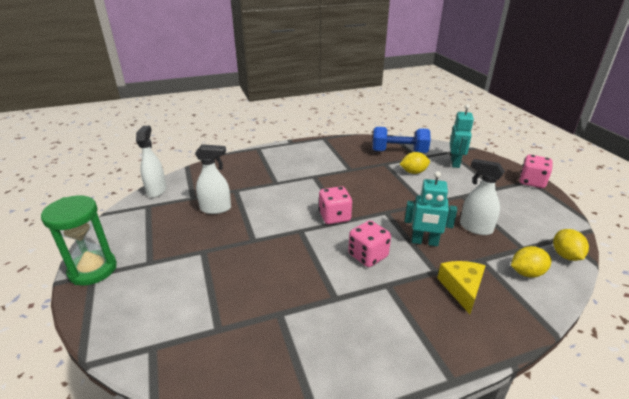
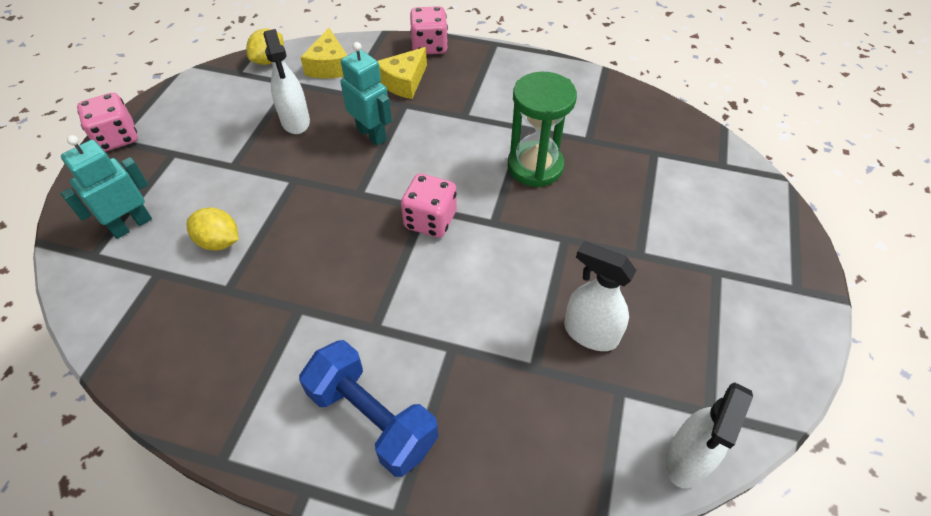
camera: 145 degrees left, 20 degrees up
(93, 270) = (797, 297): green hourglass -> green hourglass (535, 167)
(368, 256) = (449, 150): pink dice -> pink dice (429, 46)
(399, 152) = (160, 307): blue dumbbell -> blue dumbbell (372, 418)
(526, 273) = (329, 66): yellow lemon -> yellow cheese

